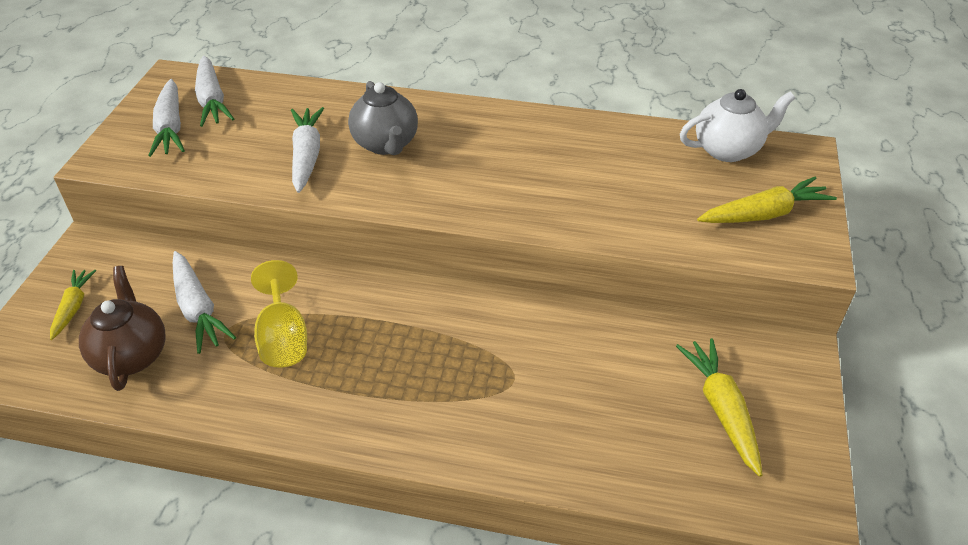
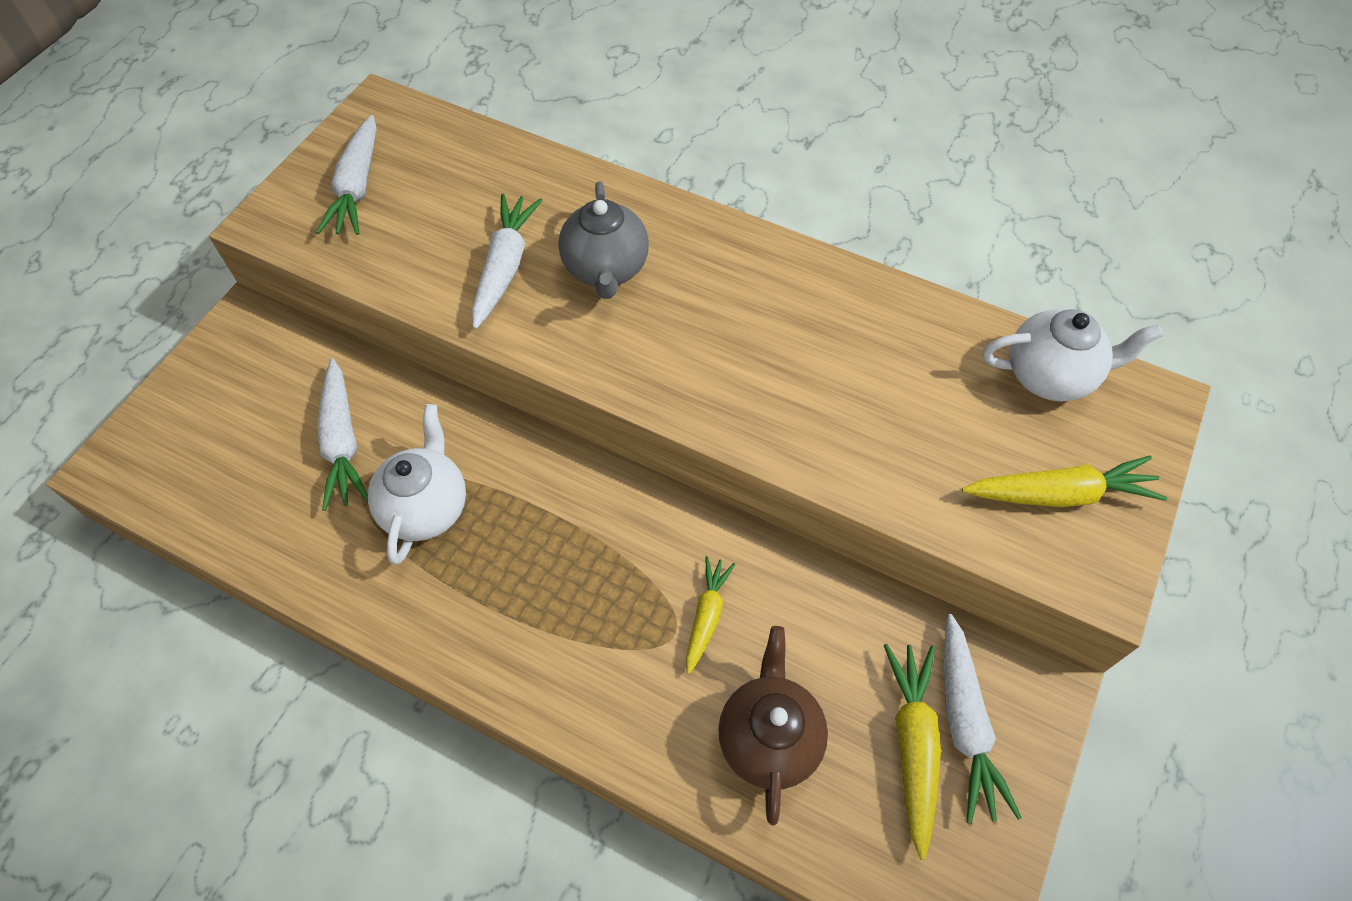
camera: 15 degrees right, 15 degrees up
(73, 307) = (210, 406): yellow carrot -> yellow carrot (706, 616)
(132, 355) = (256, 489): brown teapot -> brown teapot (769, 738)
(212, 100) = (416, 154): white carrot -> white carrot (964, 723)
(283, 338) = (426, 507): yellow goblet -> white teapot

